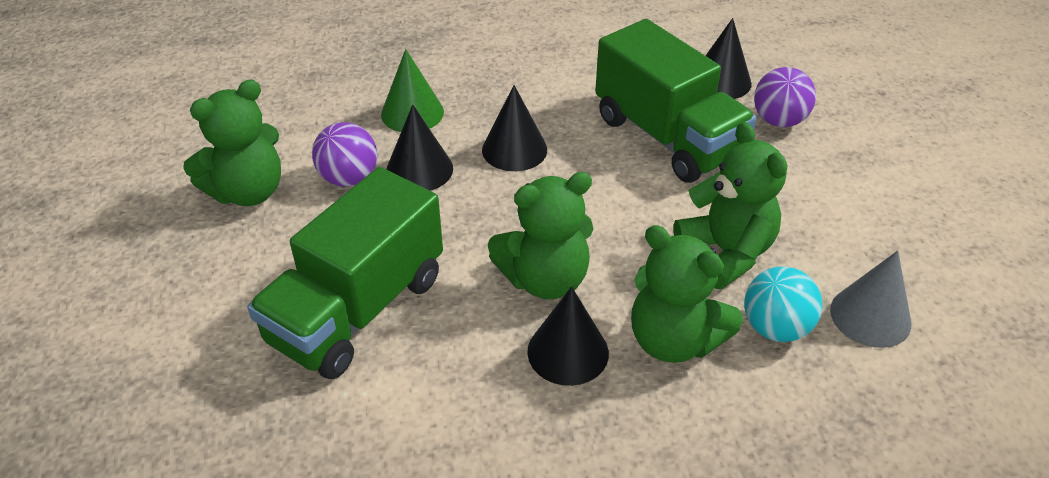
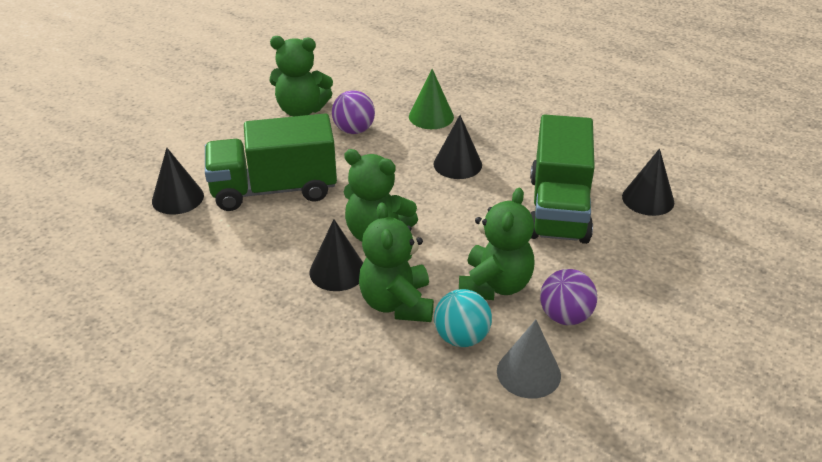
camera: 45 degrees right, 5 degrees down
(419, 169) = (393, 145): black cone -> black cone (178, 198)
(778, 121) = (651, 242): purple ball -> purple ball (565, 316)

